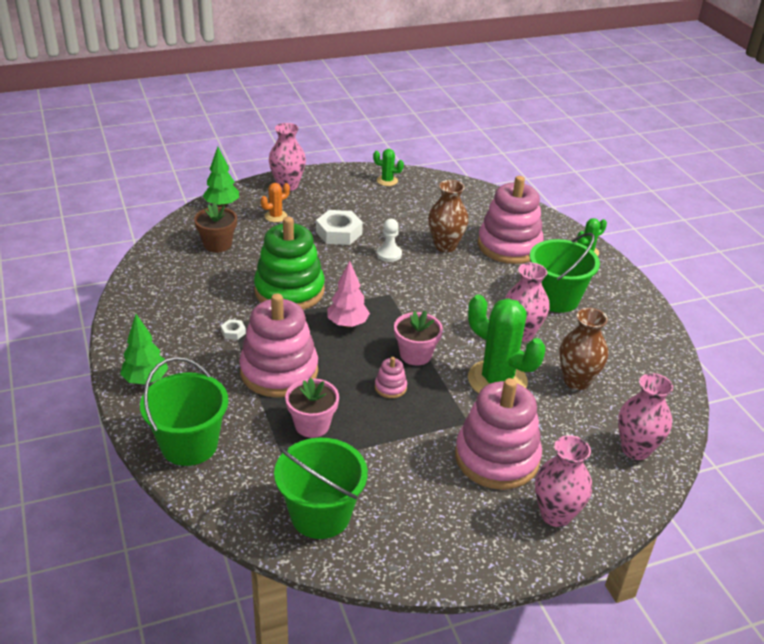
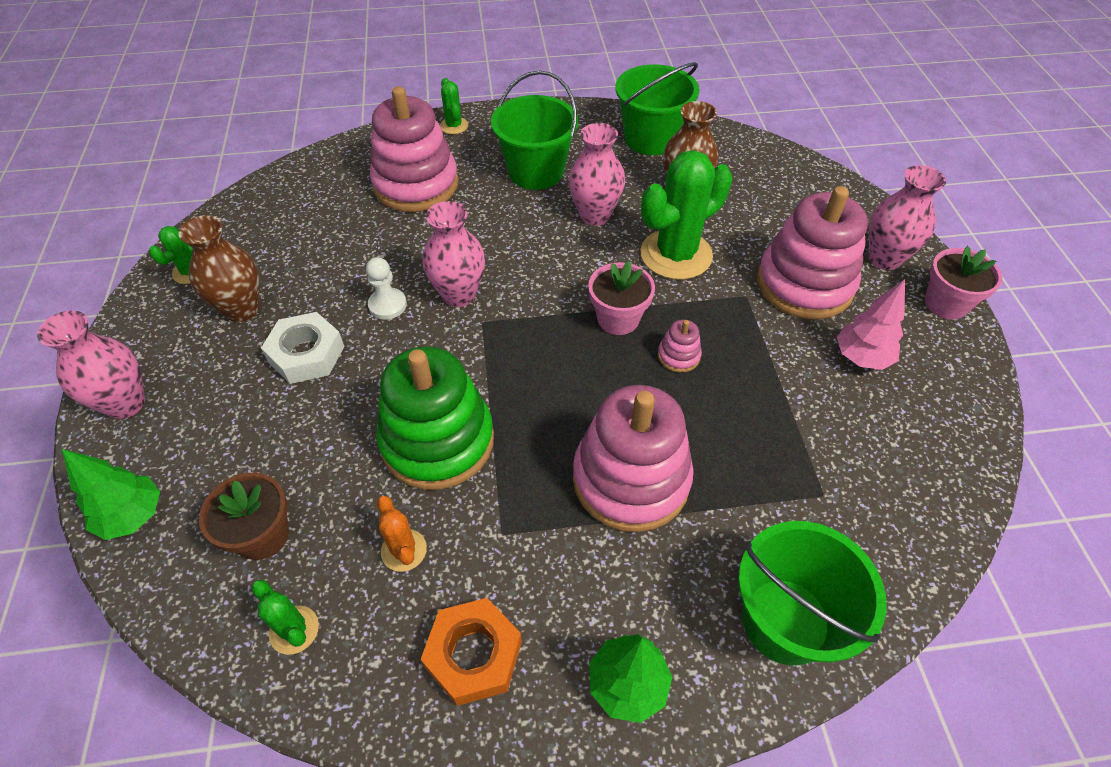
camera: 75 degrees left, 15 degrees up
(159, 323) = (473, 655): none -> orange nut
(167, 265) = (294, 630): none -> green cactus
(233, 332) = (525, 533): white nut -> none
(275, 216) = (215, 433): orange cactus -> orange cactus (404, 550)
(312, 425) = (746, 453): pink flower pot -> pink flower pot (946, 304)
(320, 514) = (908, 467): green bucket -> green bucket (650, 139)
(347, 324) = (538, 380): pink tree -> pink tree (861, 358)
(445, 246) = (391, 243): brown vase -> brown vase (241, 309)
(635, 449) = (789, 180): pink vase -> pink vase (459, 295)

